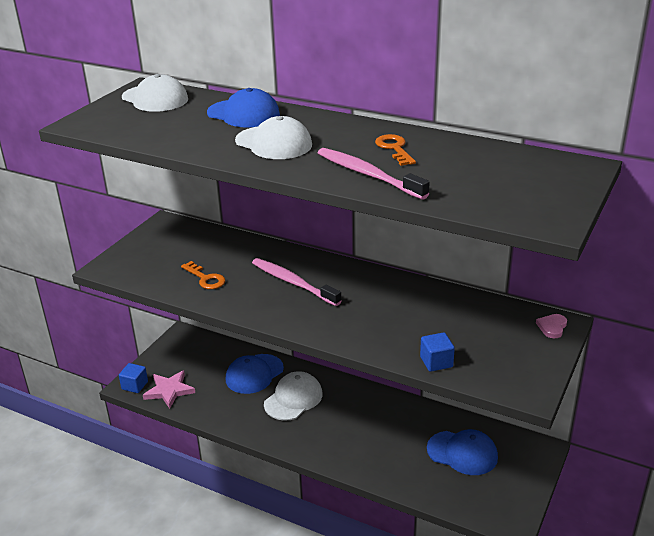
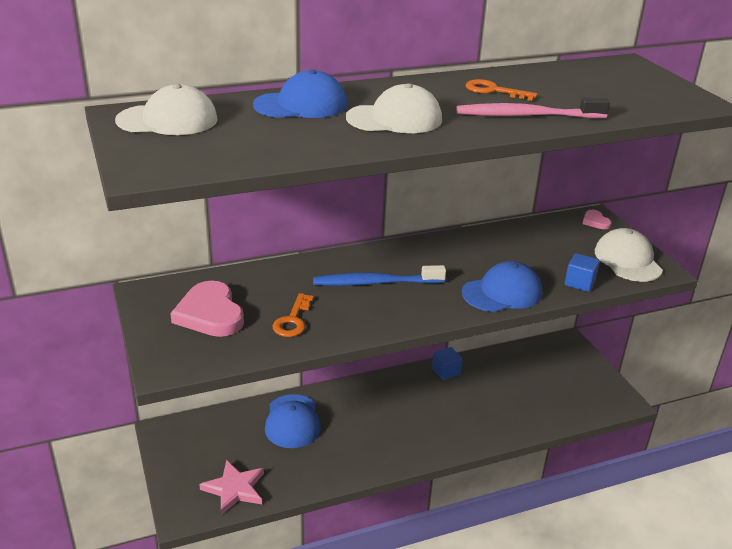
camera: 50 degrees left, 0 degrees up
(135, 385) = (190, 509): blue cube -> blue cube (446, 371)
(173, 251) = (210, 314): none -> pink heart
(205, 278) = (293, 320): orange key -> orange key turned 105 degrees clockwise
(293, 283) = (375, 283): pink toothbrush -> blue toothbrush
(293, 399) = (358, 419): white cap -> white cap (627, 260)
(462, 453) = (531, 377): blue cap -> blue cap (502, 292)

